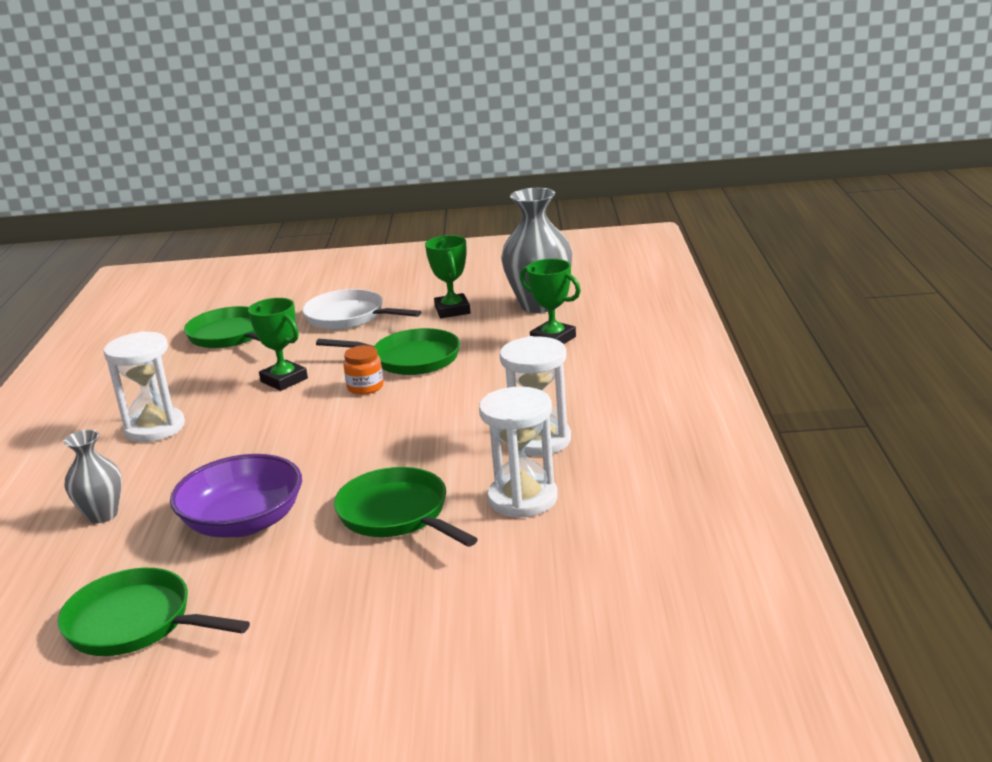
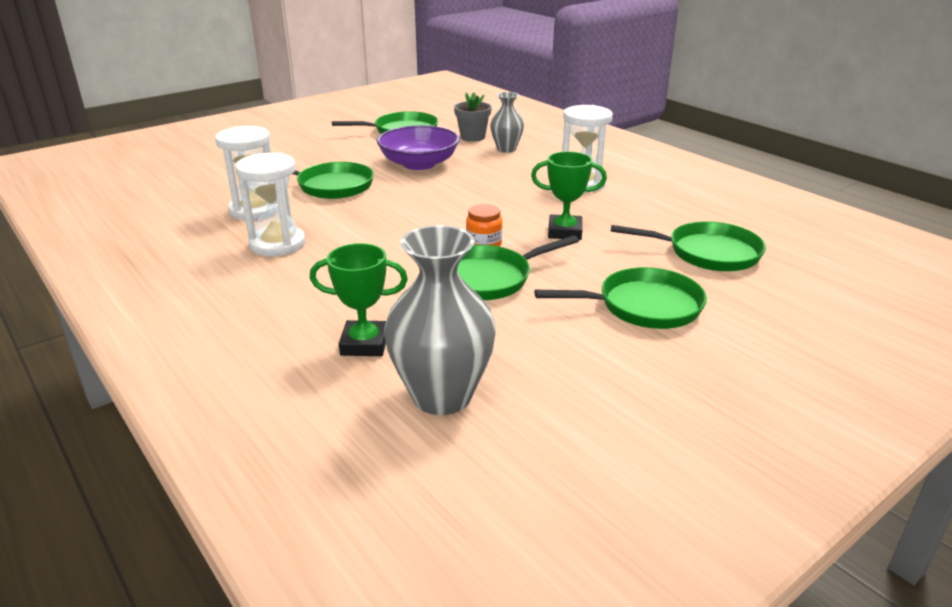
camera: 140 degrees right, 5 degrees up
(84, 561) = (472, 137): none -> grey flower pot
(349, 317) = (643, 306): white pan -> green pan
(452, 310) = (543, 351): green trophy -> none

